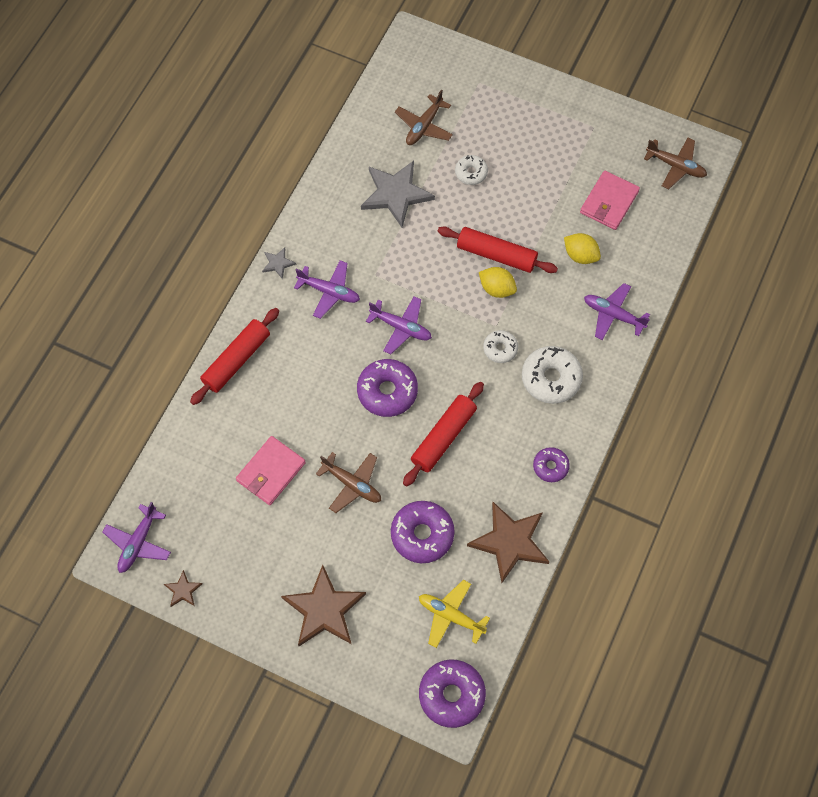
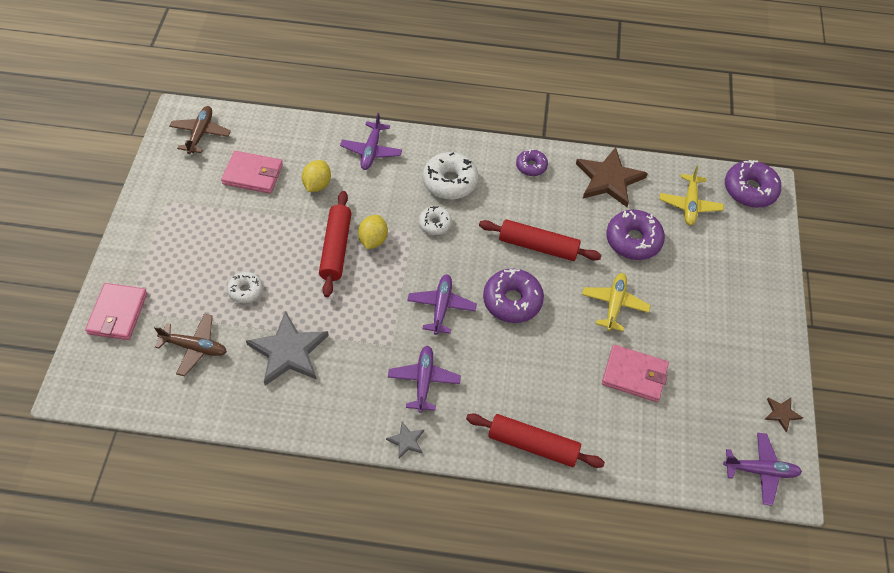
camera: 110 degrees left, 10 degrees down
(324, 609) = (735, 294): brown star -> none
(352, 484) = (614, 304): brown plane -> yellow plane
(477, 75) = (117, 313): none -> pink wallet

